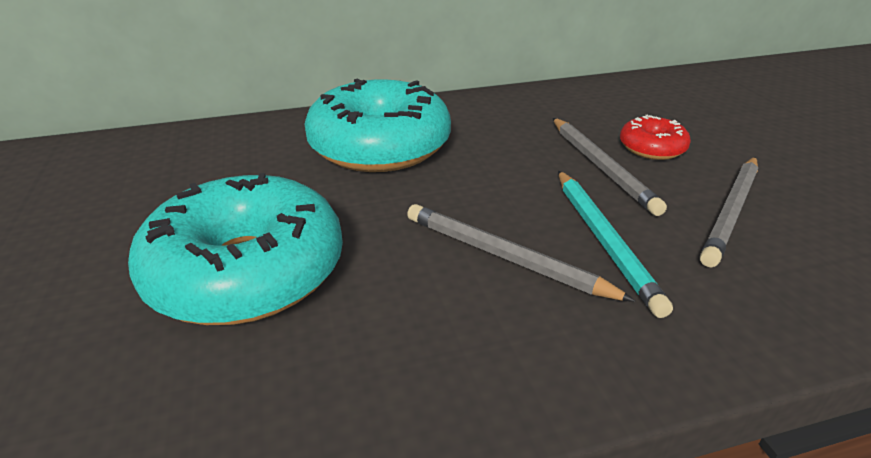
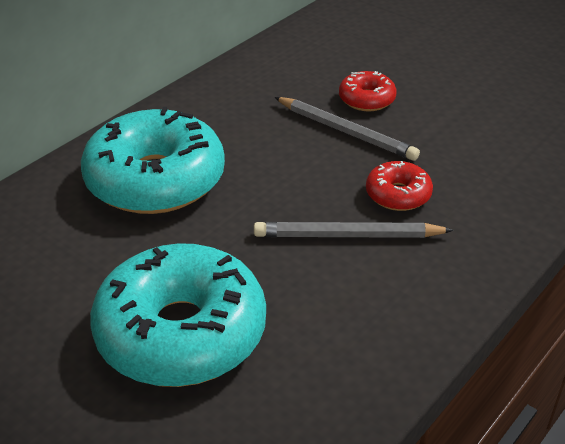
camera: 35 degrees left, 5 degrees up
(603, 241) = (398, 195): turquoise pencil -> red donut
(730, 212) = (455, 138): grey pencil -> none

